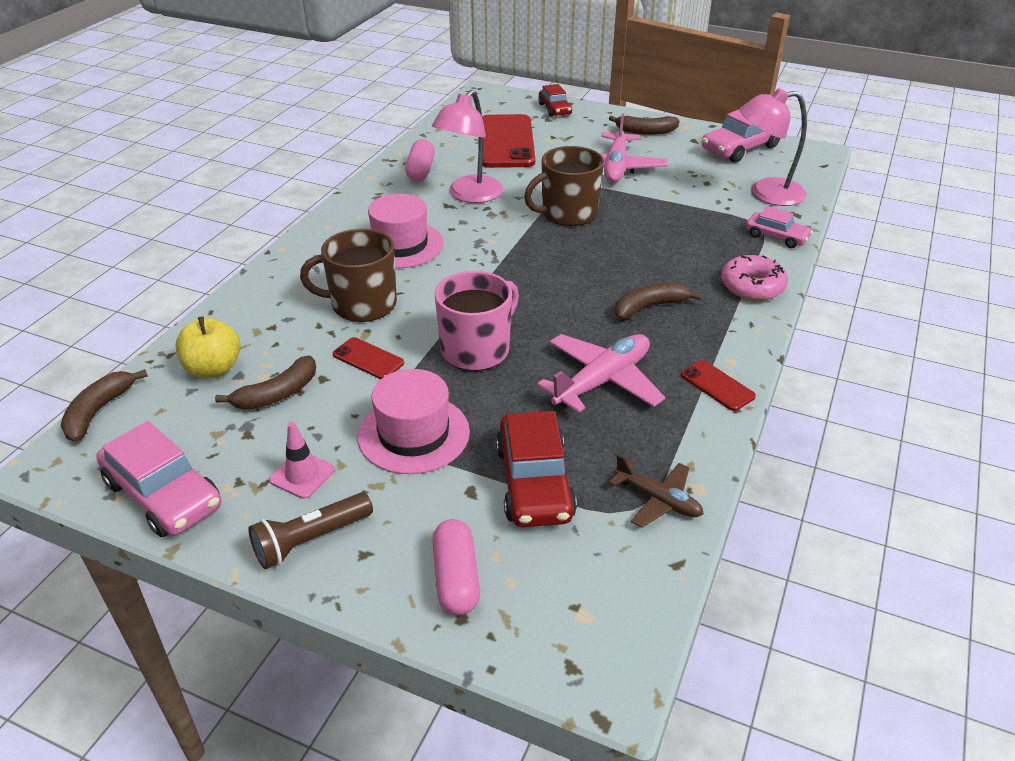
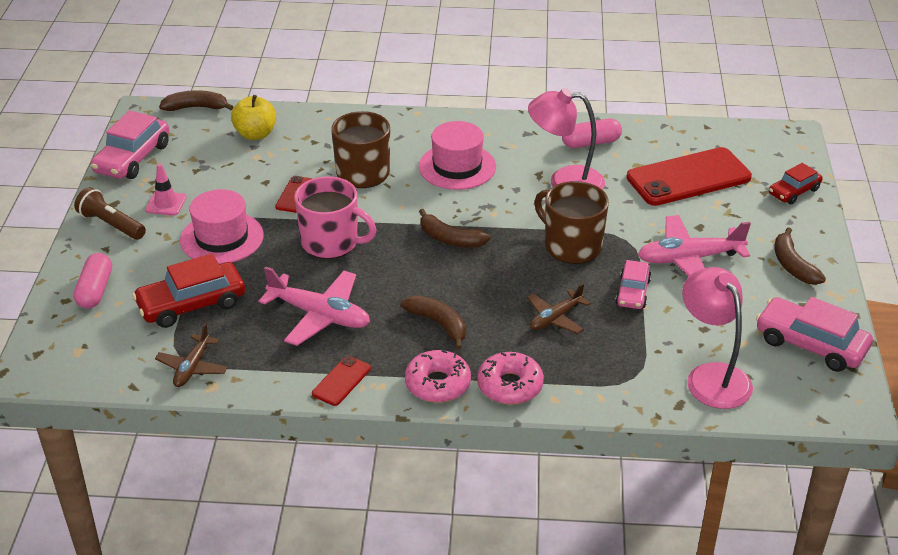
camera: 70 degrees right, 0 degrees up
(277, 394) = (240, 168): brown banana -> brown banana (450, 239)
(456, 578) = (95, 290): pink capsule -> pink capsule turned 60 degrees counterclockwise
(666, 243) = (555, 318): none -> brown plane
(738, 325) = (437, 384): none -> pink donut
(776, 237) = (618, 393): pink car -> pink car (633, 292)

